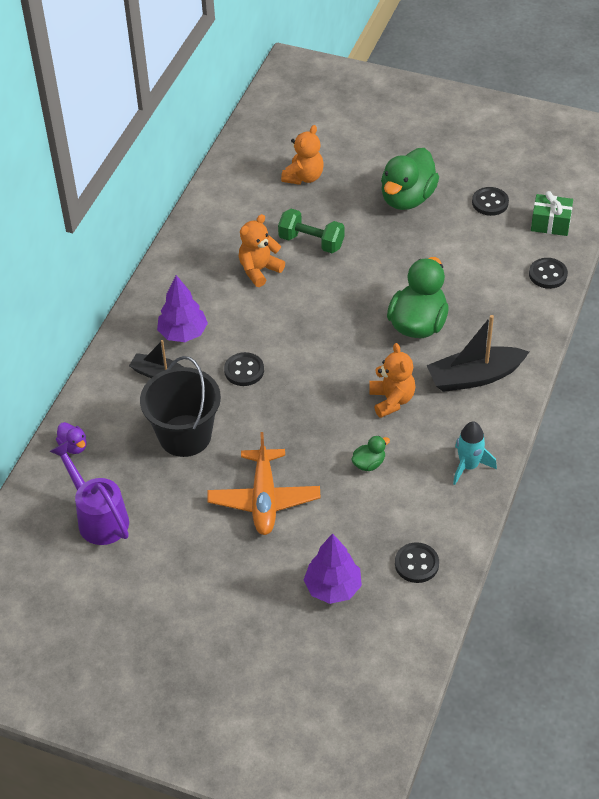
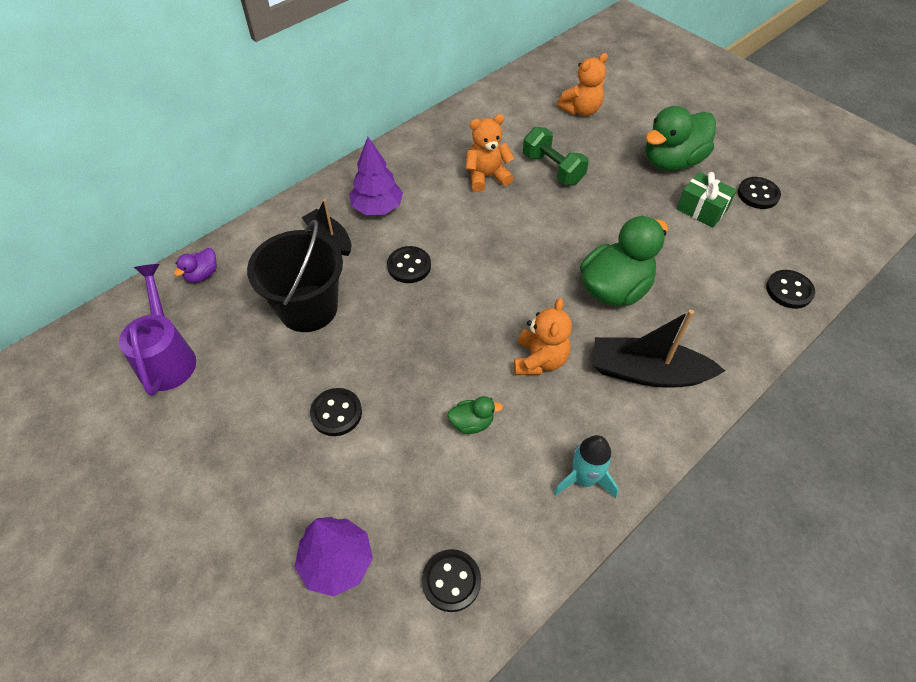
camera: 25 degrees right, 5 degrees up
(73, 446) = (202, 275): purple duck -> purple duck turned 45 degrees clockwise
(264, 499) = (336, 413): orange plane -> black button
(550, 223) = (816, 238): green gift -> green gift (702, 209)

